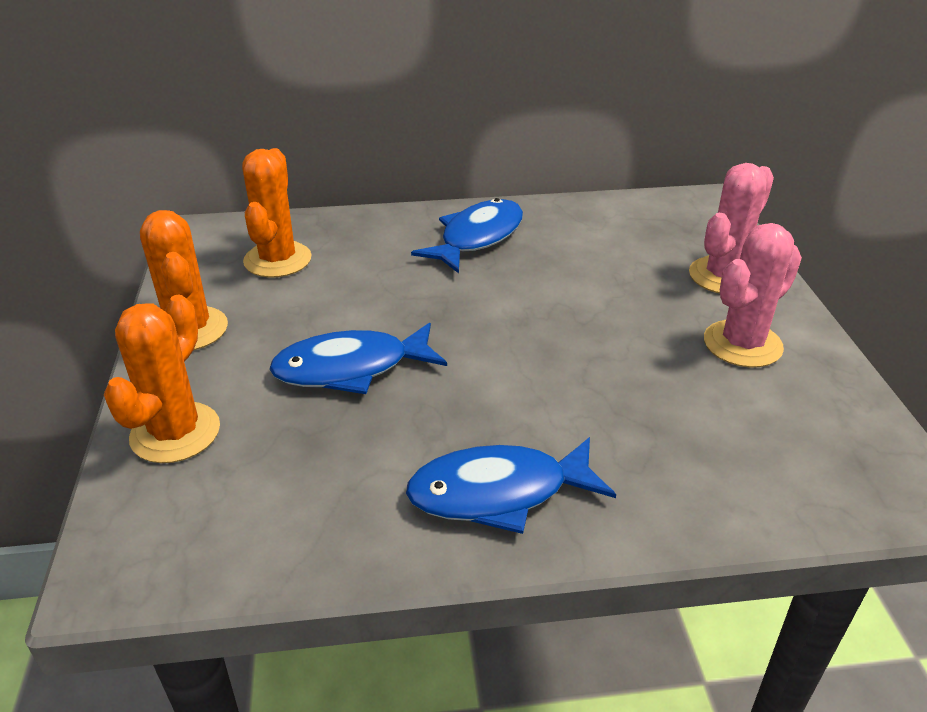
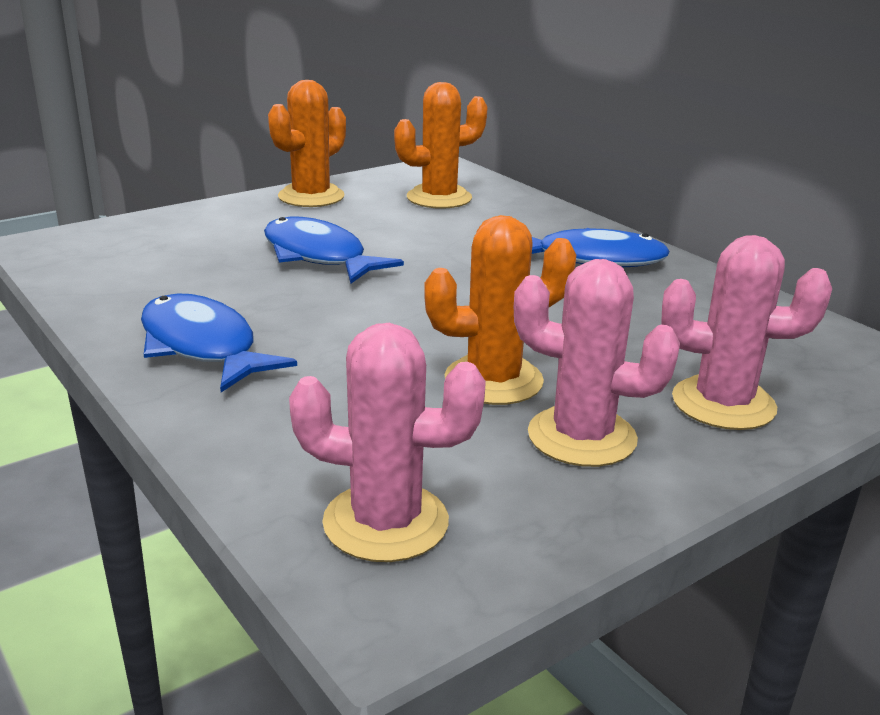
camera: 60 degrees right, 10 degrees down
(175, 433) = (189, 223): orange cactus -> orange cactus (493, 380)
(821, 464) = (385, 522): none -> pink cactus

